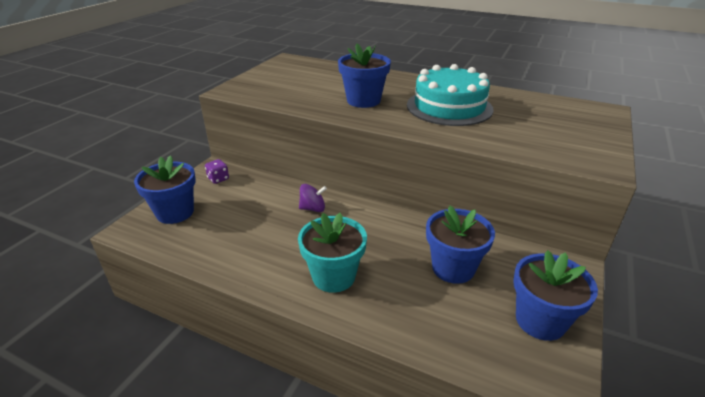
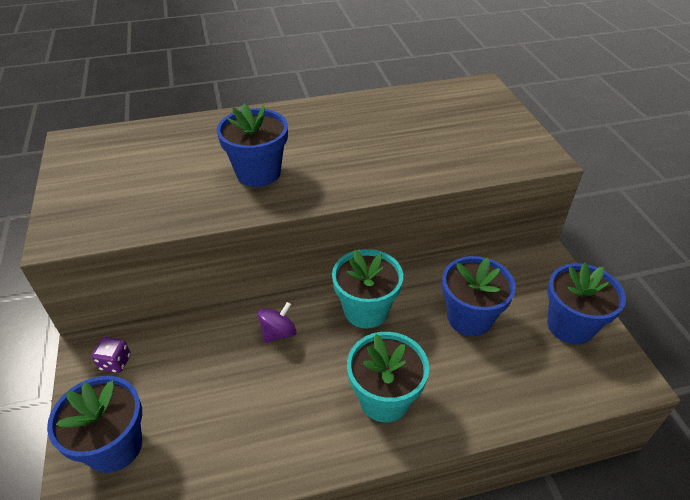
camera: 40 degrees left, 10 degrees up
(381, 225) = (366, 310): none -> turquoise flower pot
(449, 107) = (355, 142): turquoise cake -> none

